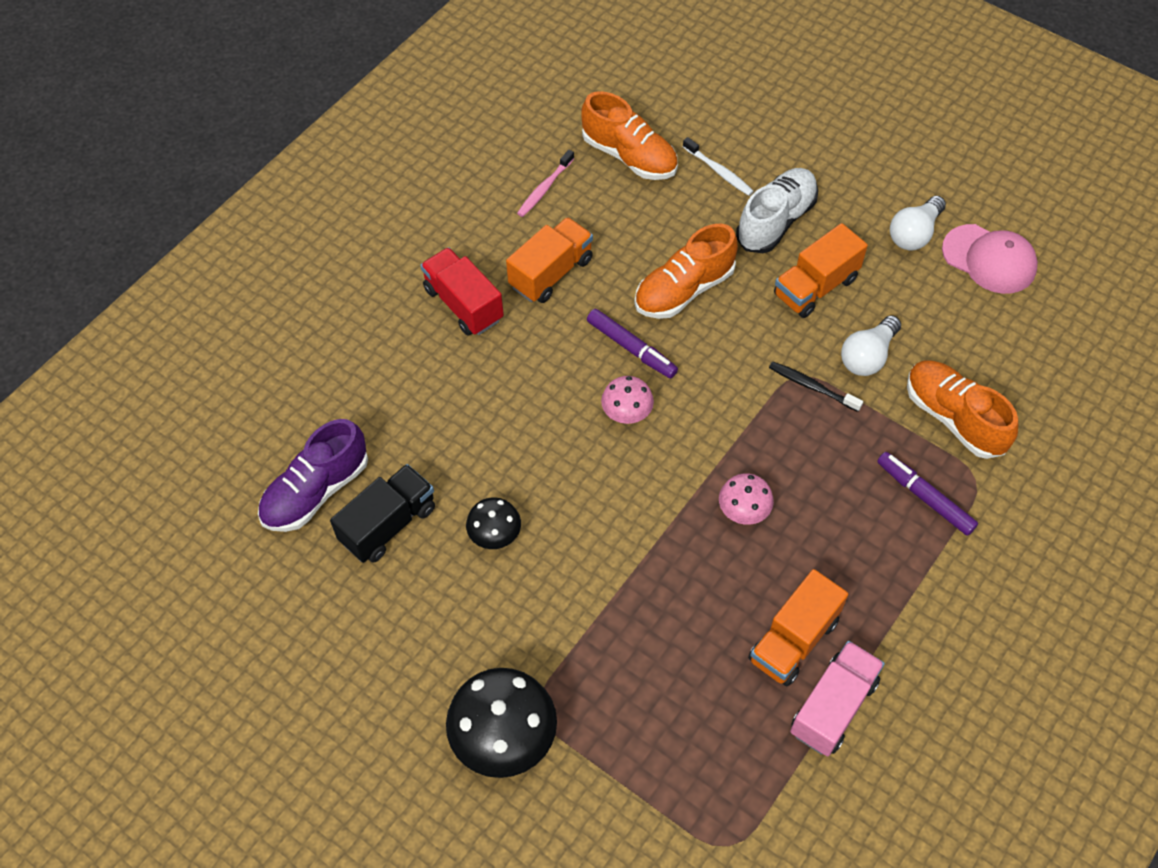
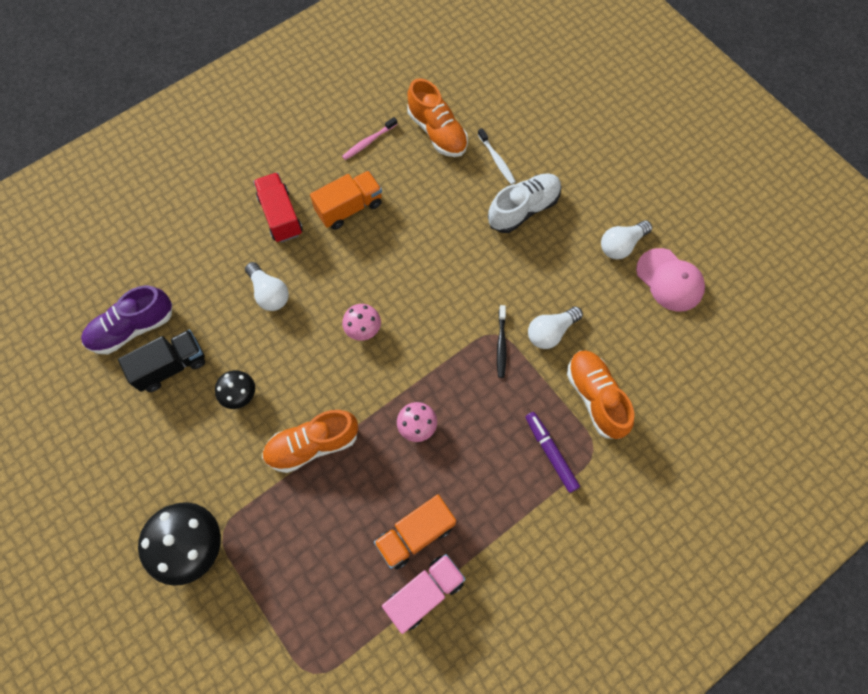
camera: 15 degrees right, 10 degrees up
(485, 401) = (269, 293): none -> white light bulb
(631, 348) = (384, 280): purple marker -> none
(684, 290) = (438, 245): orange shoe -> orange shoe (312, 445)
(812, 386) = (501, 344): black toothbrush -> black toothbrush turned 135 degrees counterclockwise
(815, 287) = (533, 268): orange truck -> none

